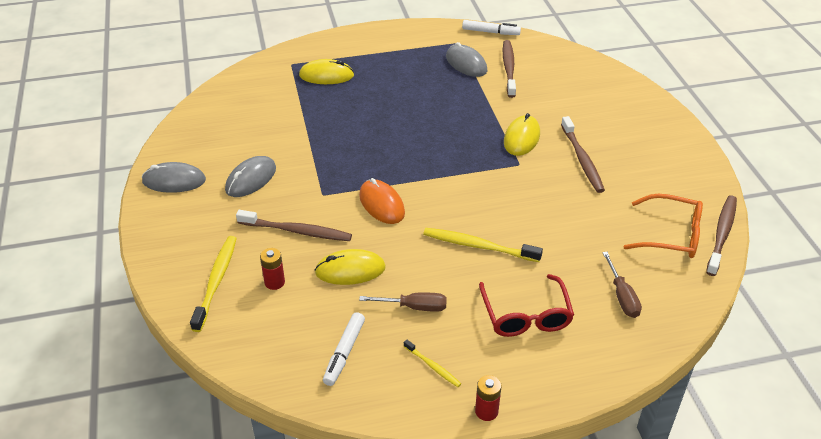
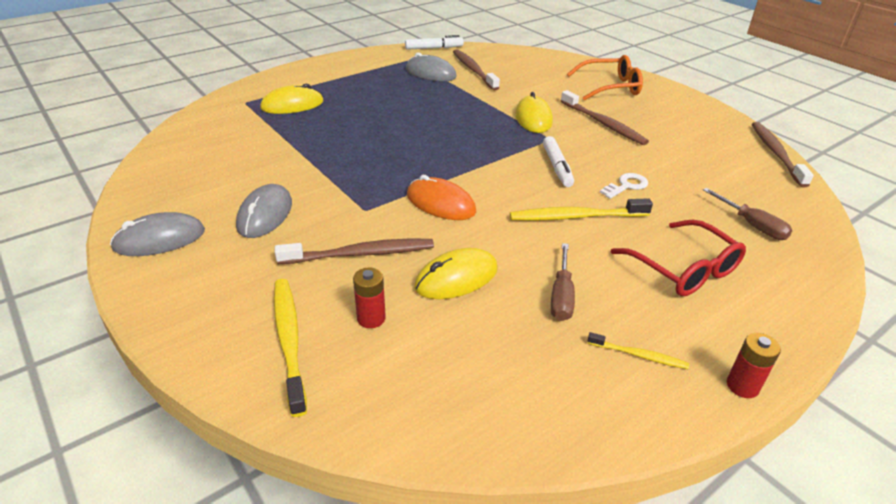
camera: 25 degrees left, 5 degrees down
(344, 352) = (522, 375): white marker -> white marker (557, 167)
(414, 307) = (561, 296): brown screwdriver -> brown screwdriver turned 120 degrees clockwise
(546, 229) = (626, 186): none -> white key
(671, 235) = (738, 164): orange glasses -> orange glasses (610, 87)

